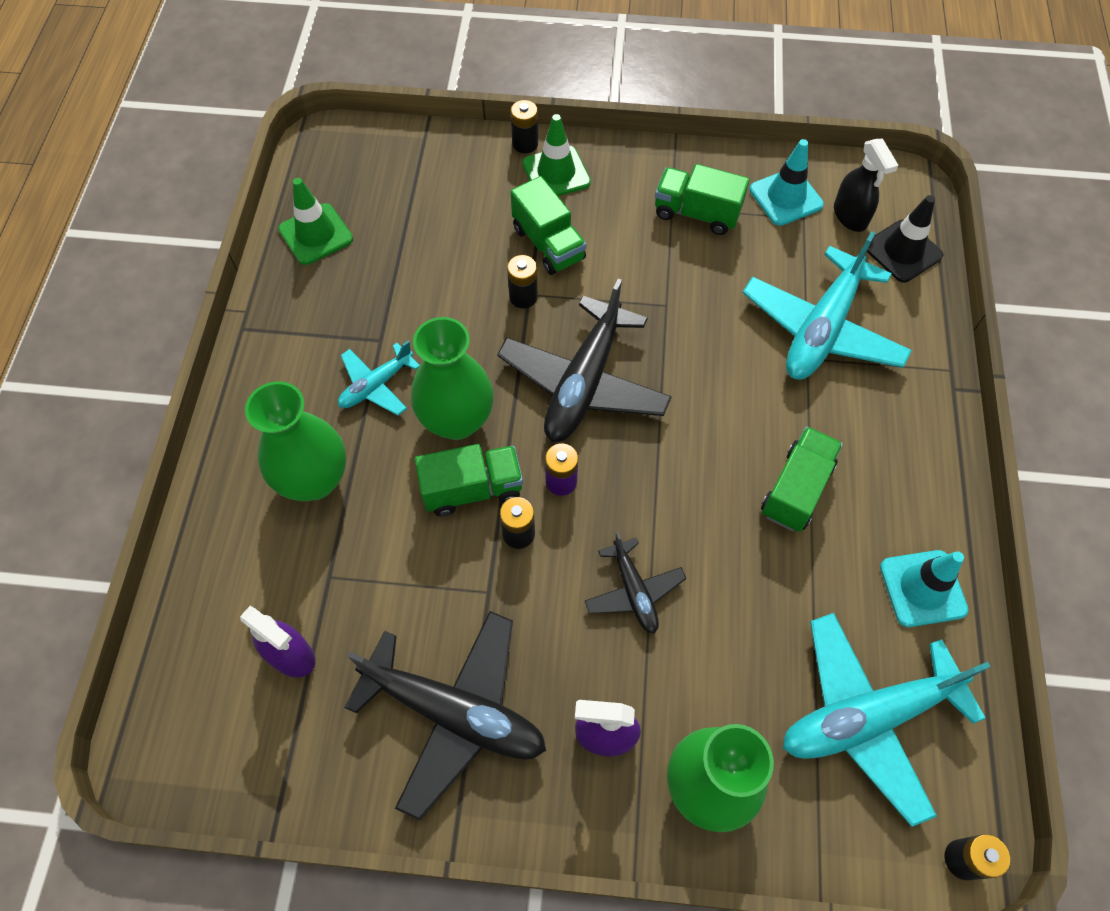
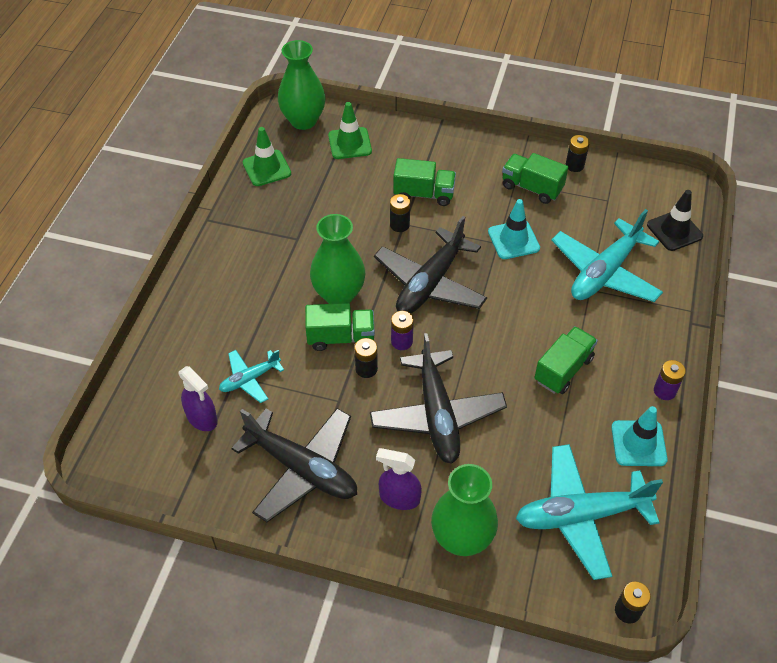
camera: 10 degrees right, 10 degrees down
(314, 480) = (237, 317): green vase -> green vase (303, 121)
(376, 385) = (289, 266): turquoise plane -> turquoise plane (250, 379)
(525, 144) = (421, 129): black battery -> black battery (574, 165)
(548, 244) = (424, 194): green truck -> green truck turned 60 degrees counterclockwise
(556, 173) = (438, 150): green traffic cone -> green traffic cone (350, 143)
(634, 591) = (437, 415): black plane -> black plane, size x1.89
(786, 197) = (598, 185): turquoise traffic cone -> turquoise traffic cone (513, 240)
(850, 216) = (641, 203): black spray bottle -> none
(941, 500) = (664, 391): none -> purple battery

